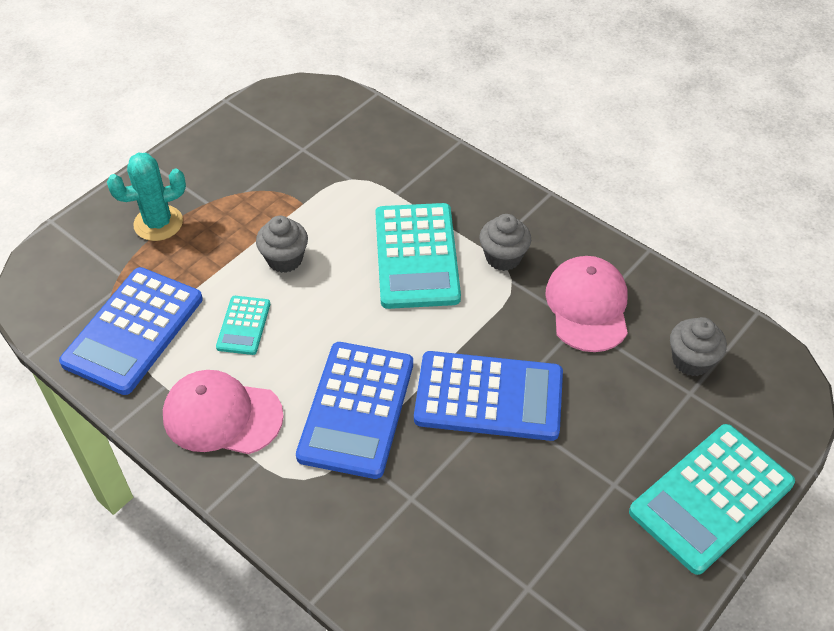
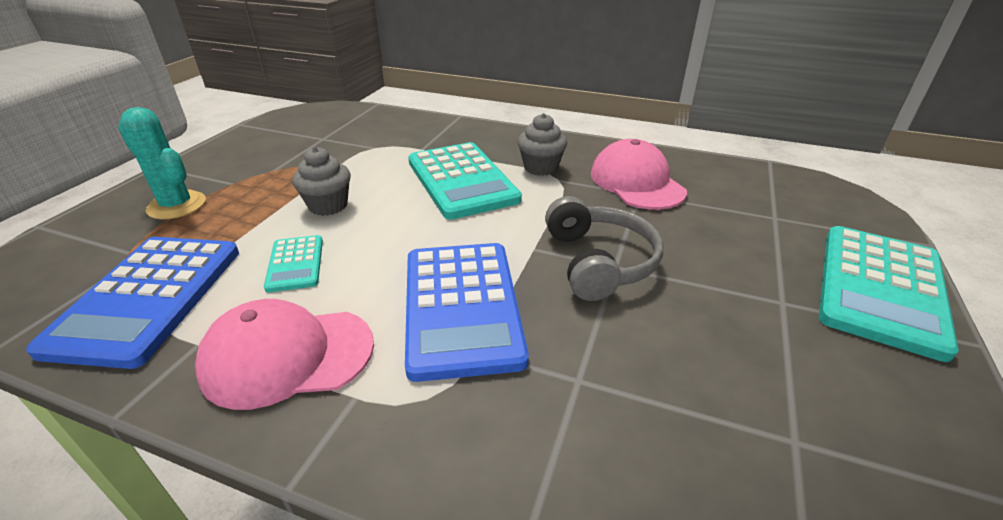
camera: 20 degrees left, 15 degrees down
(158, 223) = (177, 205): turquoise cactus -> turquoise cactus turned 75 degrees clockwise
(489, 397) = (599, 262): blue calculator -> grey headphones
(691, 361) = (753, 197): grey cupcake -> none

